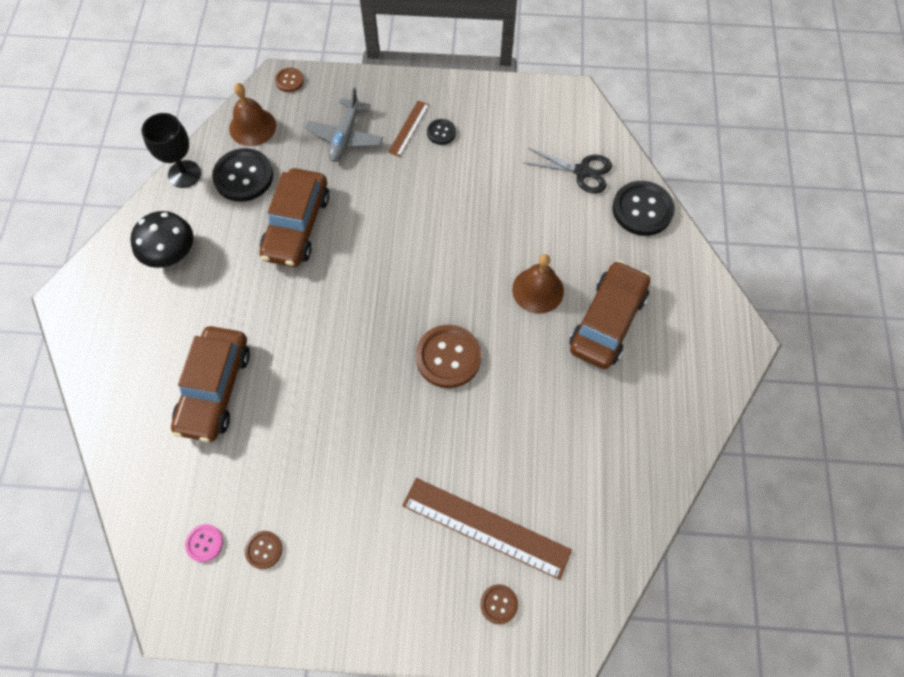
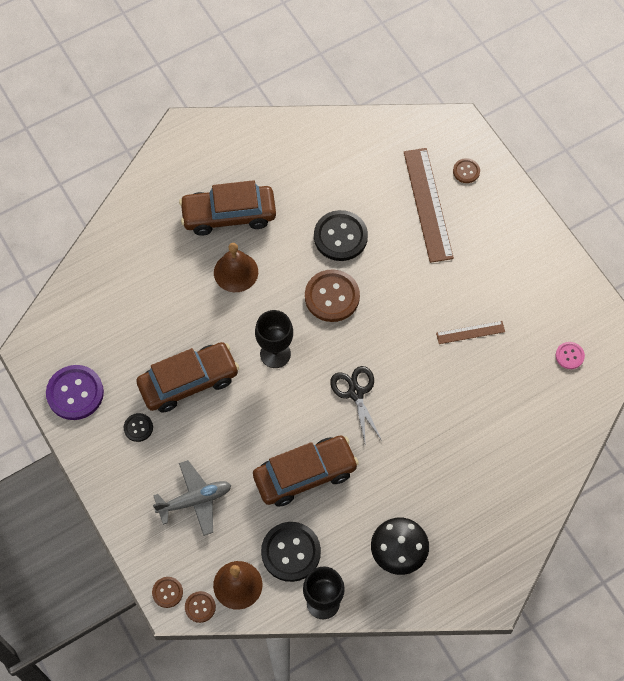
camera: 125 degrees left, 0 degrees up
(215, 389) = (473, 430): brown car -> brown car (188, 382)
(264, 550) = (544, 318): brown button -> brown button (200, 607)
(409, 128) = (151, 456): brown ruler -> brown ruler (470, 332)
(427, 272) = (275, 354): none -> black goblet
(508, 106) = (75, 393): none -> purple button
(582, 171) = (106, 301): black scissors -> black scissors (356, 393)
(642, 209) = (114, 242): black button -> black button (340, 237)

